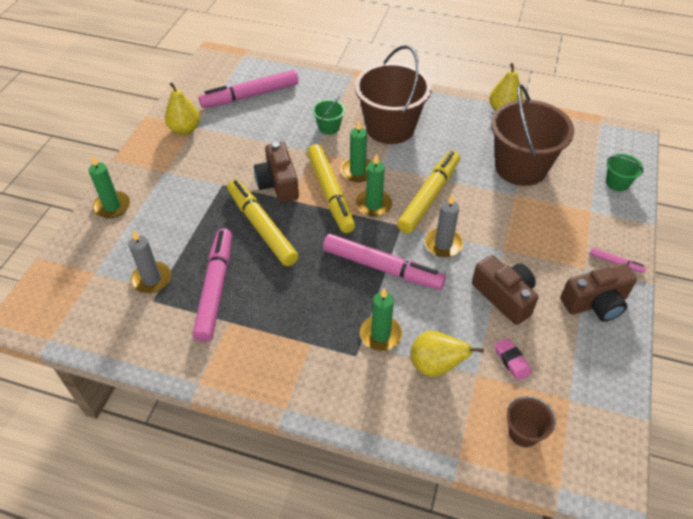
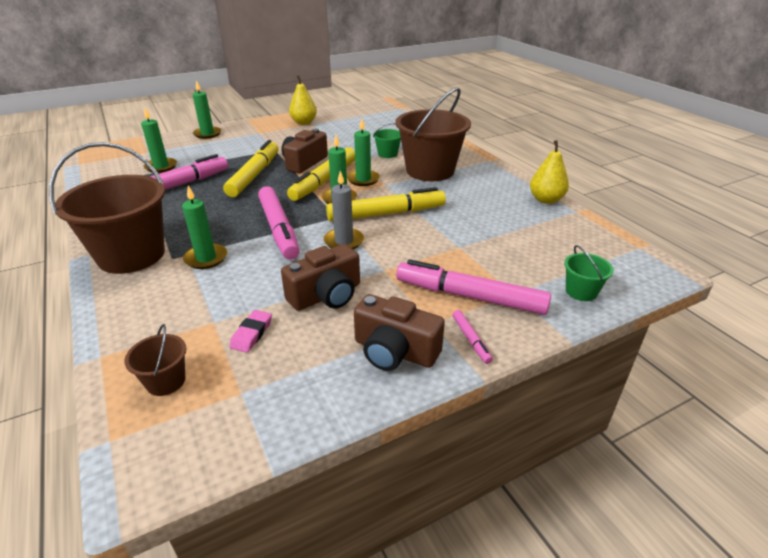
camera: 45 degrees right, 15 degrees down
(152, 279) = (161, 167): grey candle -> green candle
(250, 96) = (368, 124): pink marker -> pink marker (470, 296)
(435, 366) = (199, 297): yellow pear -> none
(504, 297) = (326, 295): brown camera -> brown camera turned 45 degrees clockwise
(520, 167) = (496, 235): brown bucket -> brown bucket (131, 255)

